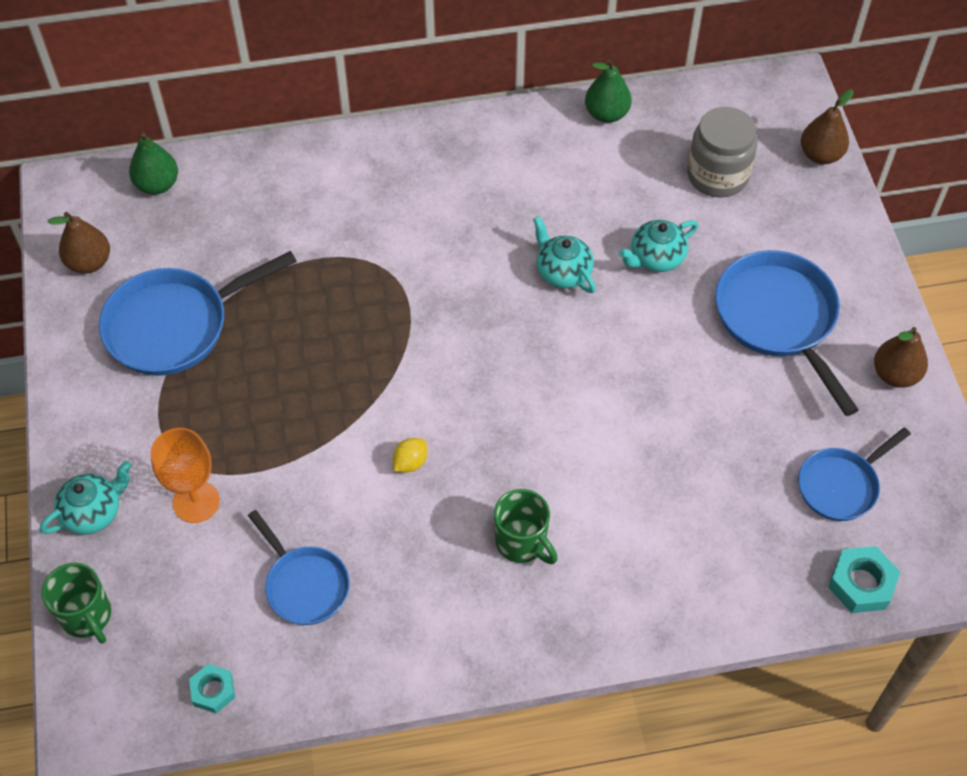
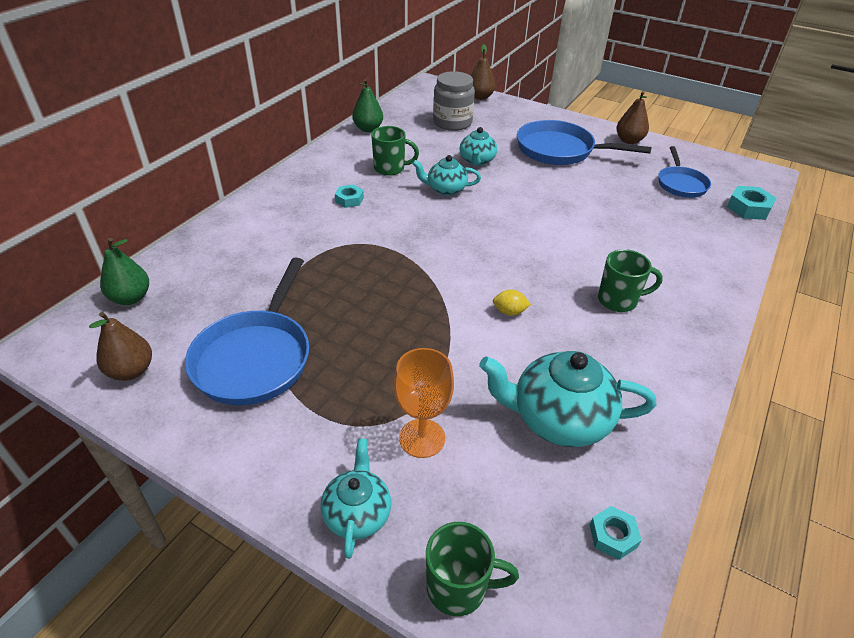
camera: 50 degrees left, 15 degrees down
(304, 585) = (559, 419): blue pan -> turquoise teapot
(410, 462) = (509, 312): yellow lemon -> yellow lemon turned 75 degrees counterclockwise
(452, 209) = (349, 199): none -> turquoise nut
(548, 196) = (390, 168): none -> green mug

